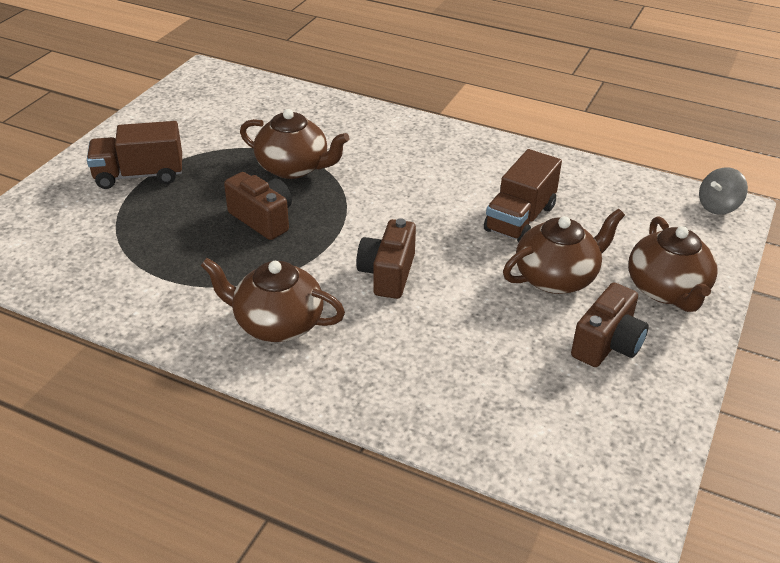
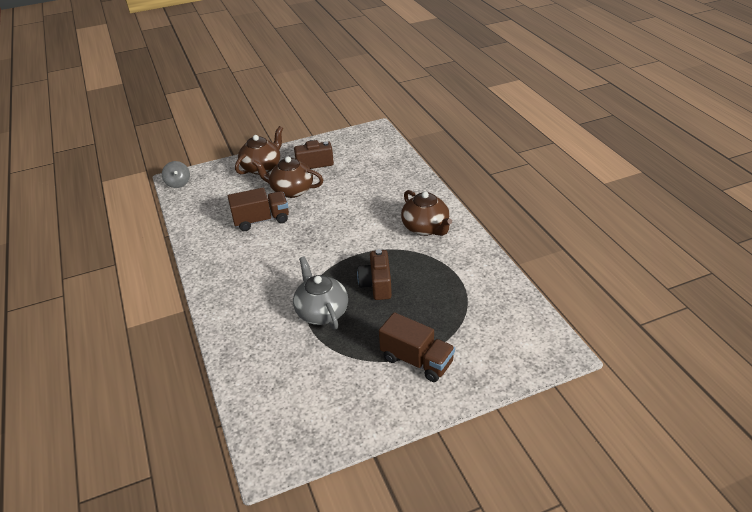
camera: 135 degrees left, 0 degrees up
(294, 168) = (321, 312): brown teapot -> grey teapot
(387, 274) = (354, 225): brown camera -> none
(718, 206) = (178, 183): grey spinning top -> grey spinning top turned 60 degrees clockwise

